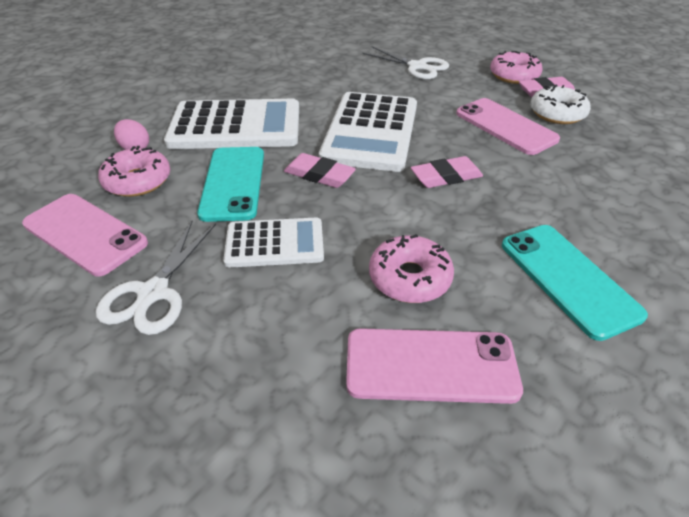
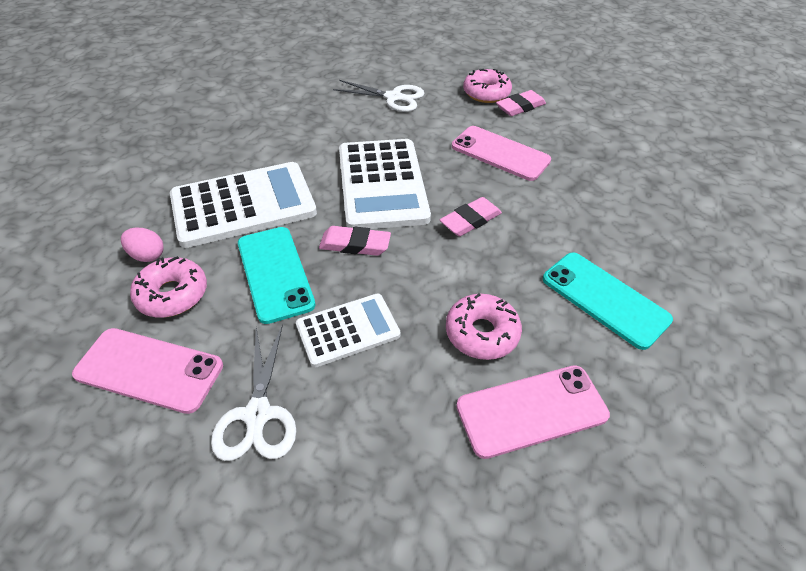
camera: 20 degrees left, 5 degrees up
(557, 113) = (538, 130): white donut -> none

